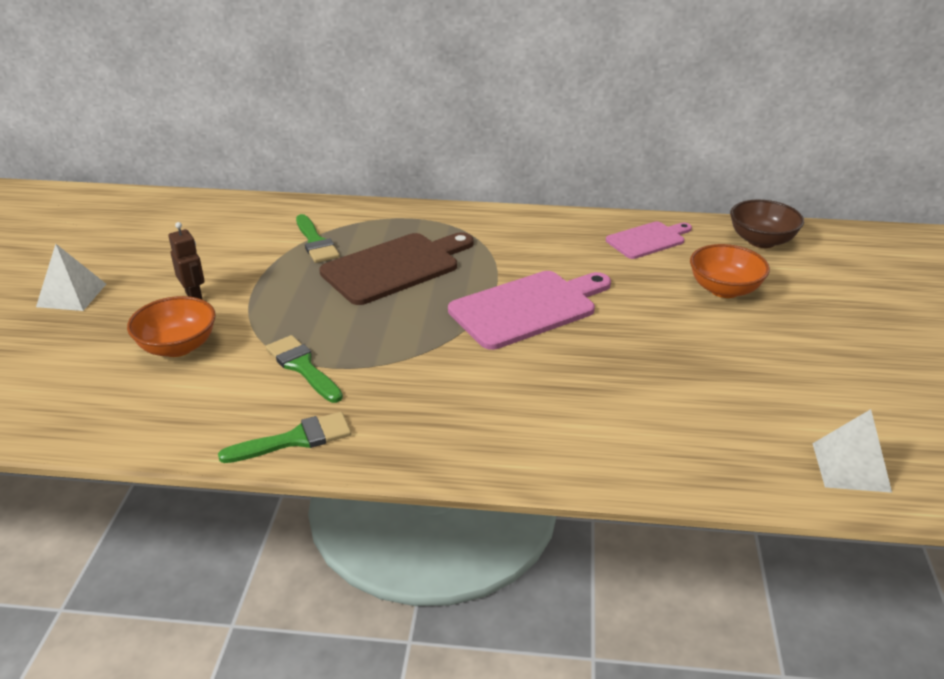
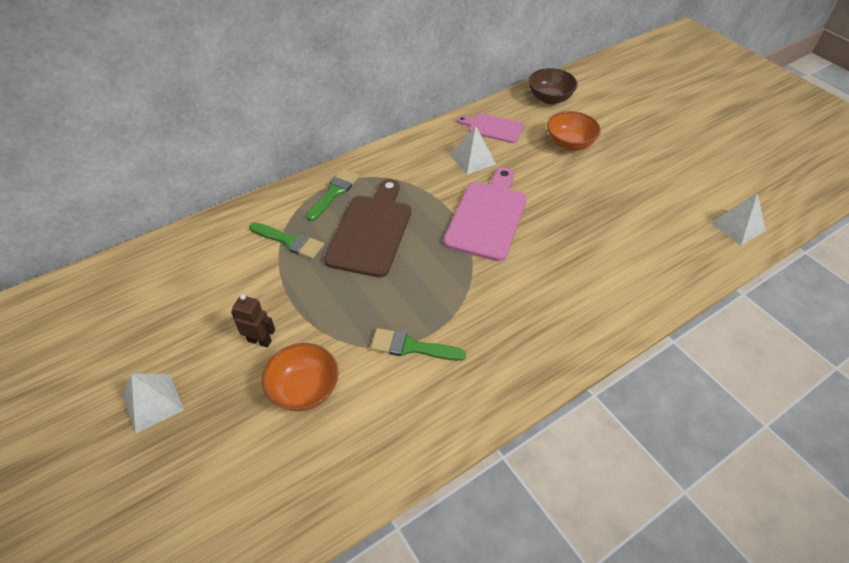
camera: 40 degrees left, 15 degrees up
(295, 439) = (475, 402): green brush -> green brush (334, 192)
(583, 256) = (472, 159): none -> white pyramid
(648, 240) = (493, 128): pink cutting board -> pink cutting board turned 90 degrees counterclockwise

